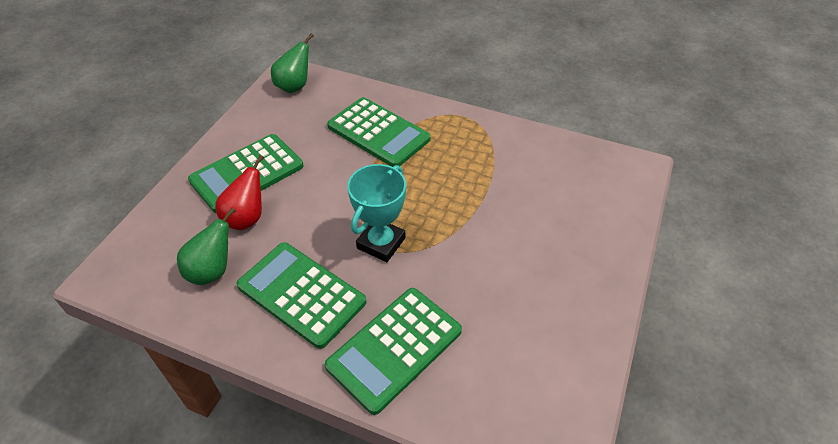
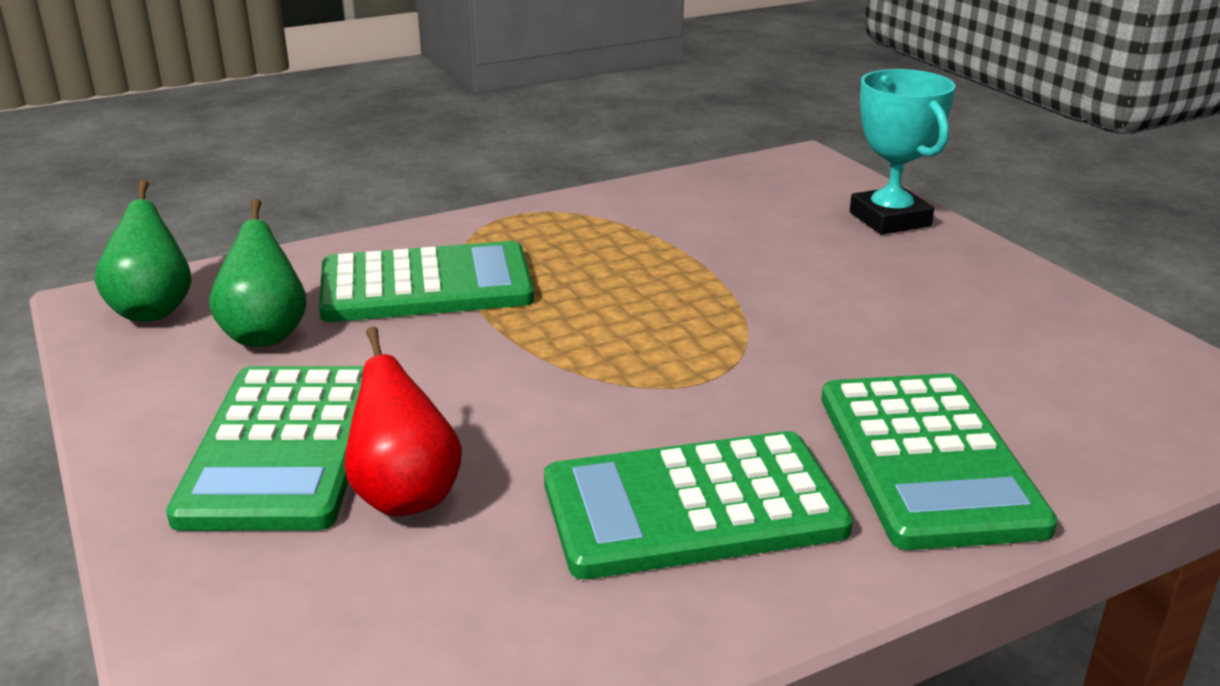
camera: 50 degrees left, 20 degrees down
(212, 270) = (484, 595): green pear -> green pear (265, 334)
(381, 243) = (680, 381): turquoise trophy -> turquoise trophy (890, 219)

